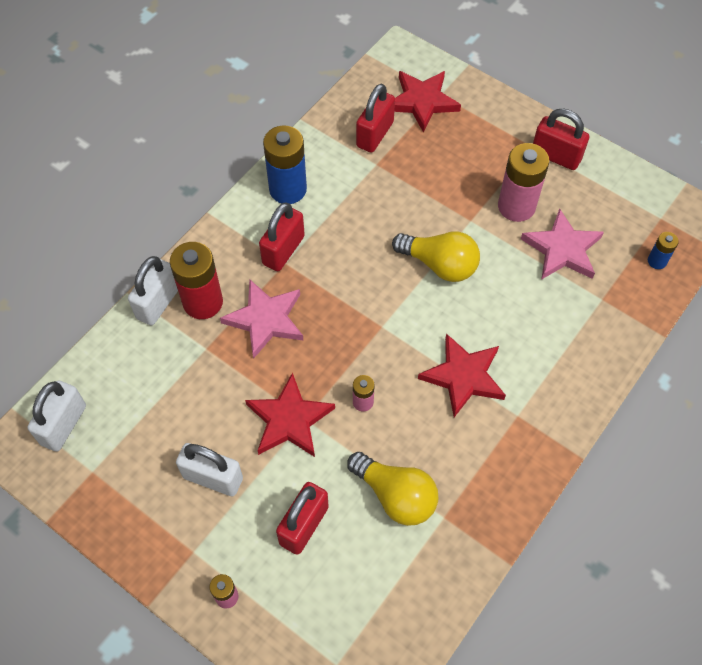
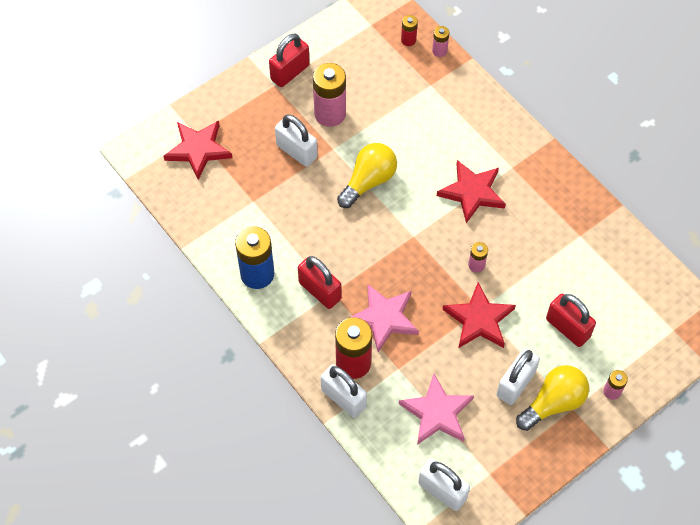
camera: 75 degrees left, 0 degrees up
(375, 134) = (221, 194): red padlock -> none
(395, 495) = (557, 262): yellow light bulb -> yellow light bulb (553, 403)
(453, 187) = (296, 151): none -> white padlock
(562, 249) = (379, 96): pink star -> pink star (437, 413)
(657, 261) = (408, 40): blue battery -> red battery
(657, 298) = (439, 51): none -> pink battery

